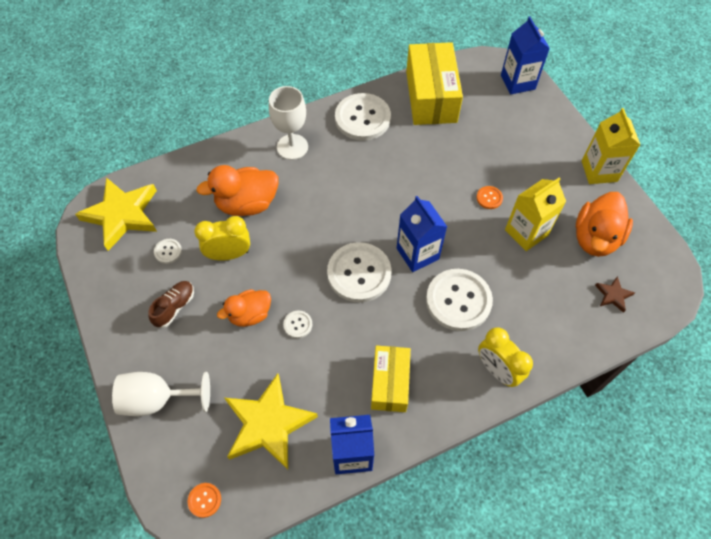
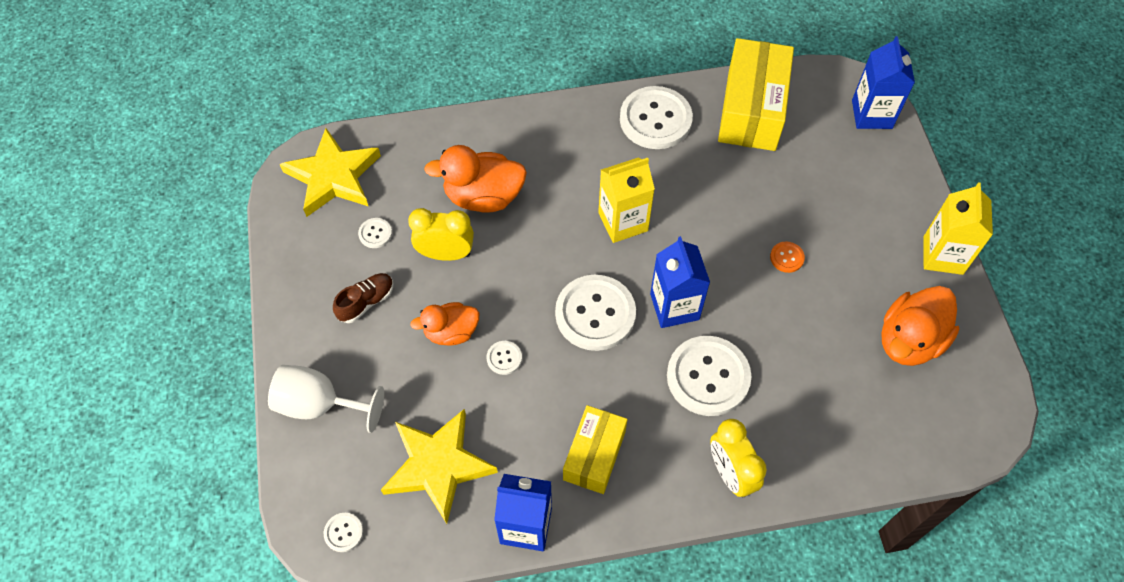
camera: 15 degrees right, 0 degrees up
(204, 500) = (343, 532): orange button -> white button
(292, 147) = (557, 137): white goblet -> none
(526, 232) = (821, 312): yellow carton -> yellow carton (623, 222)
(613, 295) = (908, 418): brown star -> none

